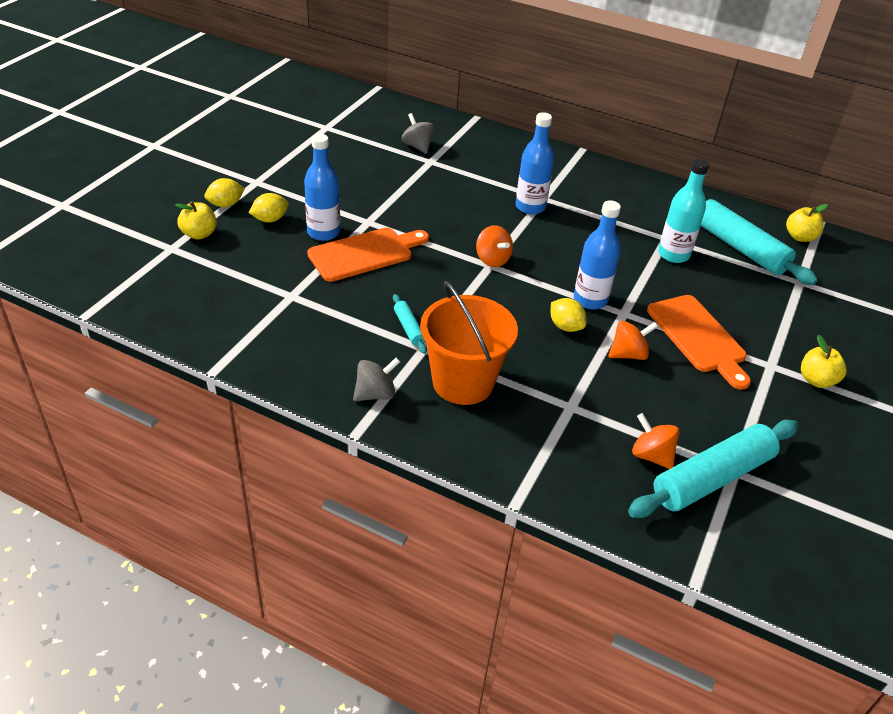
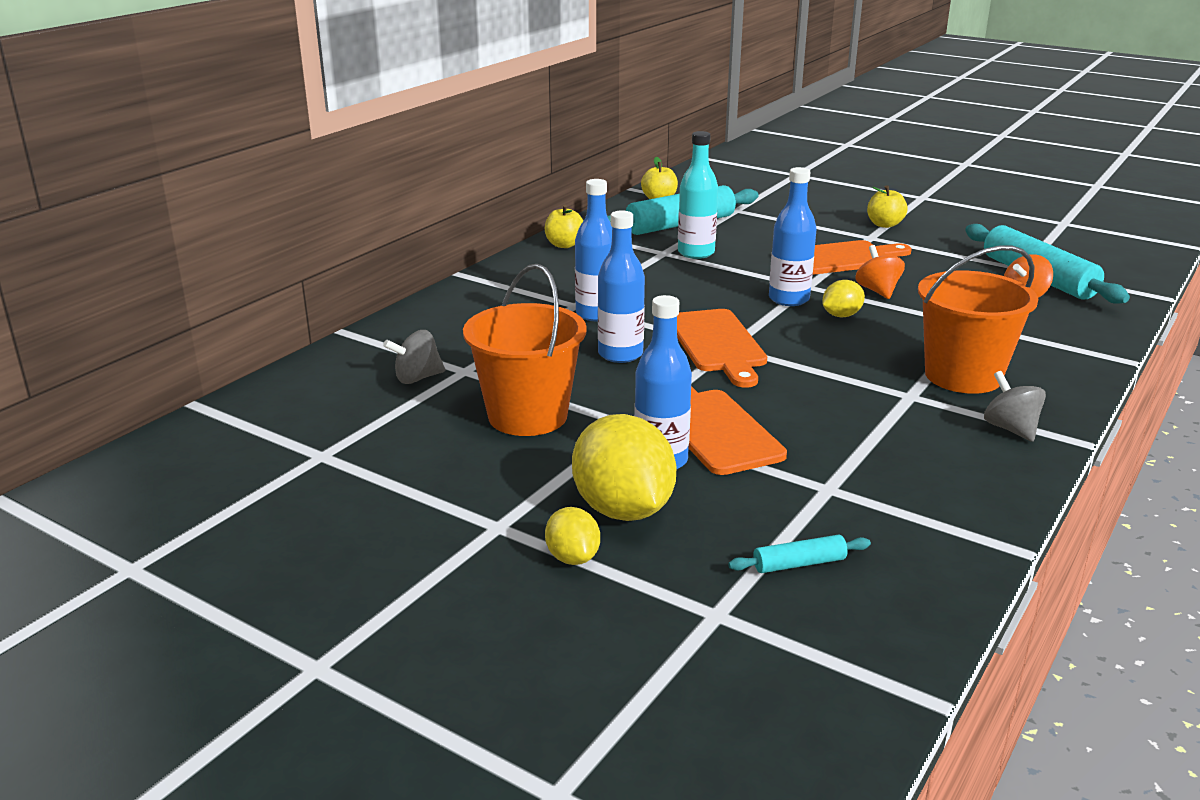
camera: 80 degrees left, 15 degrees down
(199, 234) = (670, 583): yellow apple -> yellow apple (564, 245)
(270, 219) = (623, 509): yellow lemon -> yellow lemon, size x1.97
(374, 185) = (527, 416): none -> orange bucket
(409, 328) = (875, 403): turquoise rolling pin -> turquoise rolling pin (799, 564)
(466, 217) = (620, 354): none -> blue bottle
(492, 260) = (717, 344): orange spinning top -> orange cutting board

